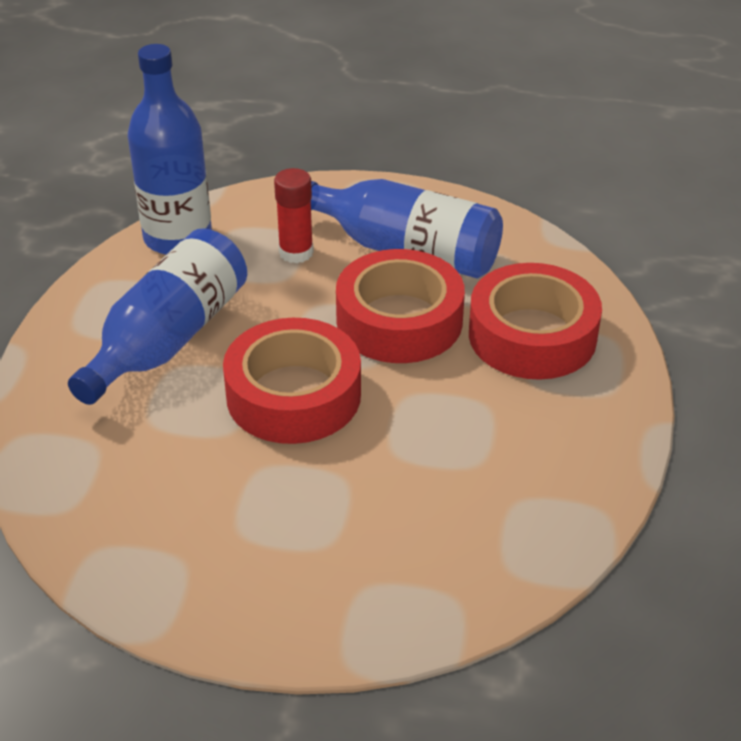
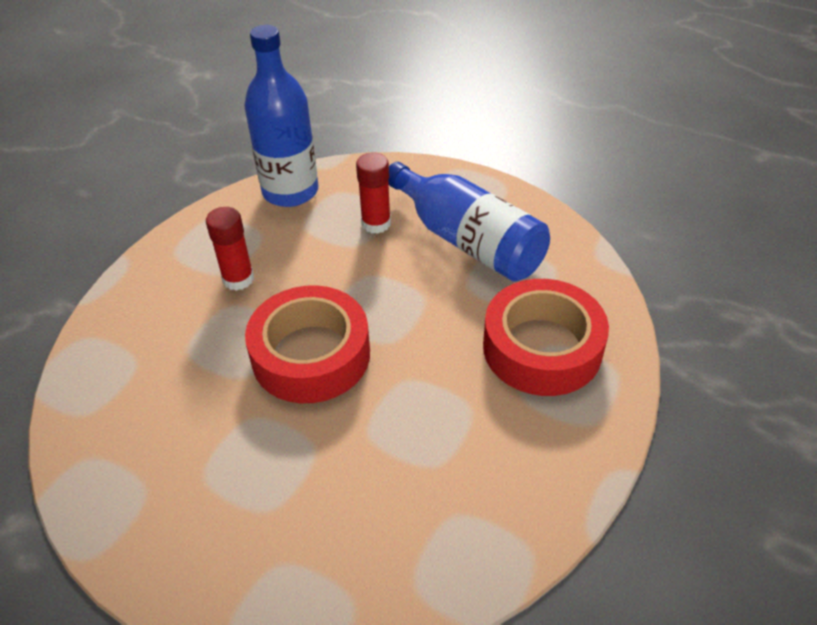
camera: 20 degrees right, 5 degrees up
(168, 339) = (238, 279): blue bottle -> red glue stick
(399, 320) = (431, 306): red tape -> none

